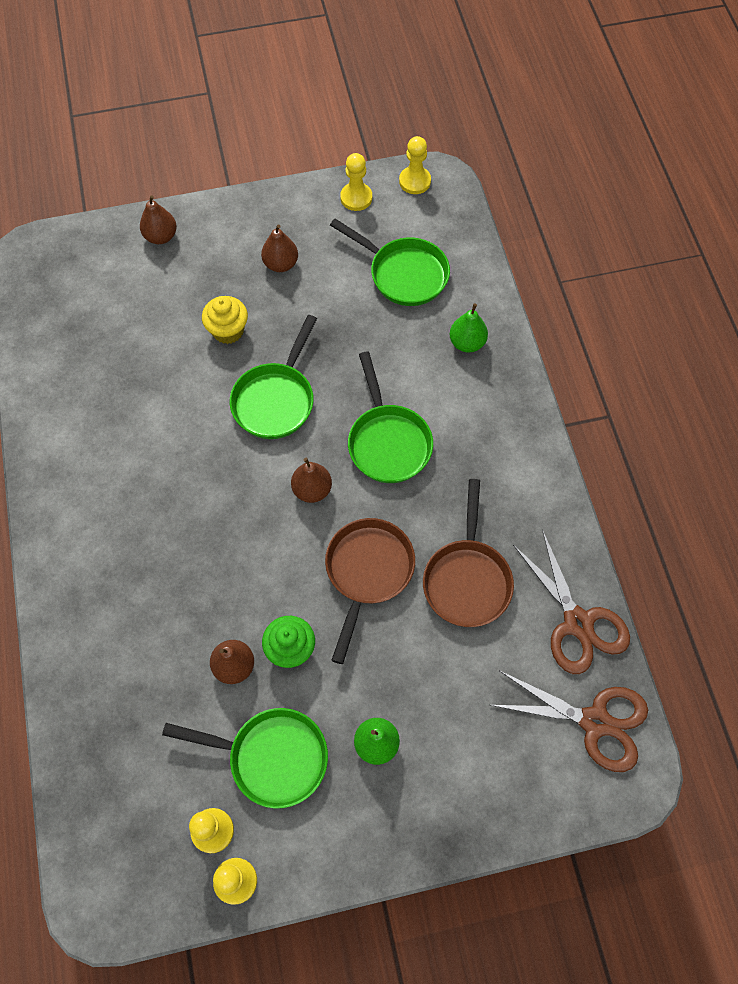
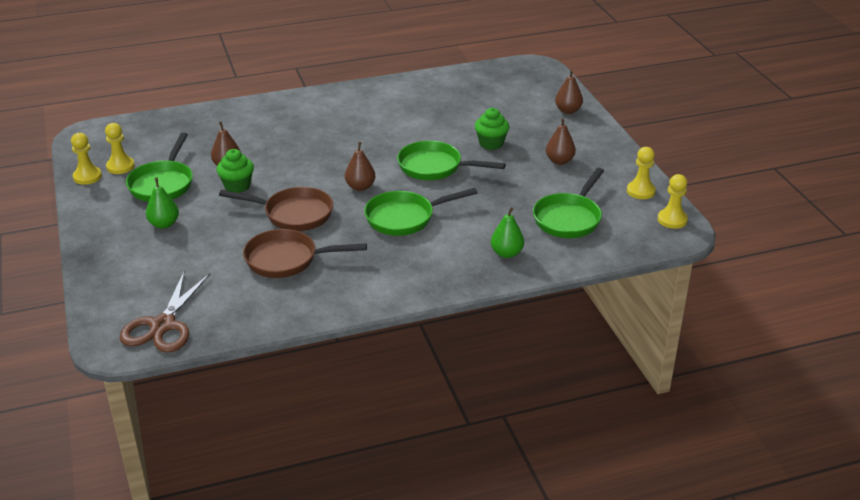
camera: 85 degrees right, 30 degrees down
(228, 331) = (491, 143): yellow cupcake -> green cupcake
(577, 623) = (246, 316): brown scissors -> none

